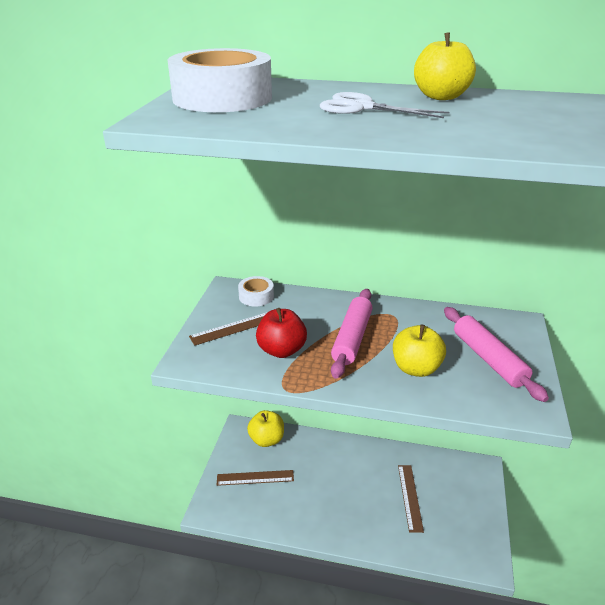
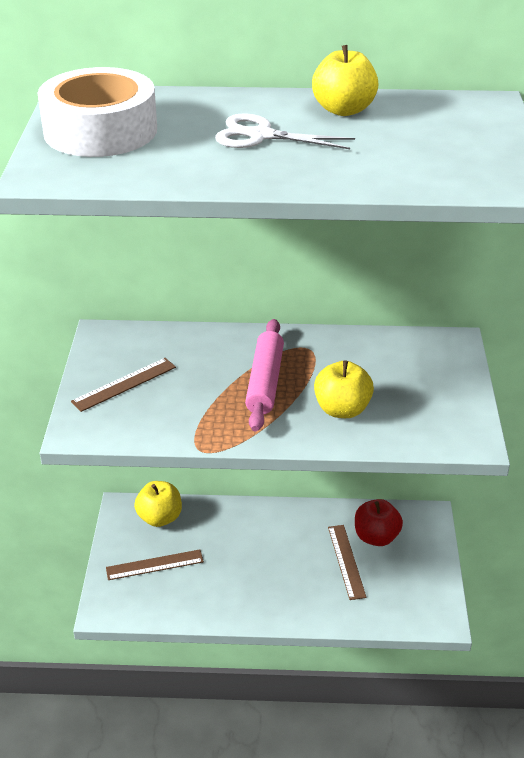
camera: 10 degrees left, 5 degrees up
(256, 296) = (139, 341): white tape -> none
(281, 350) = (186, 406): red apple -> red apple (376, 537)
(488, 359) = (420, 389): pink rolling pin -> none

